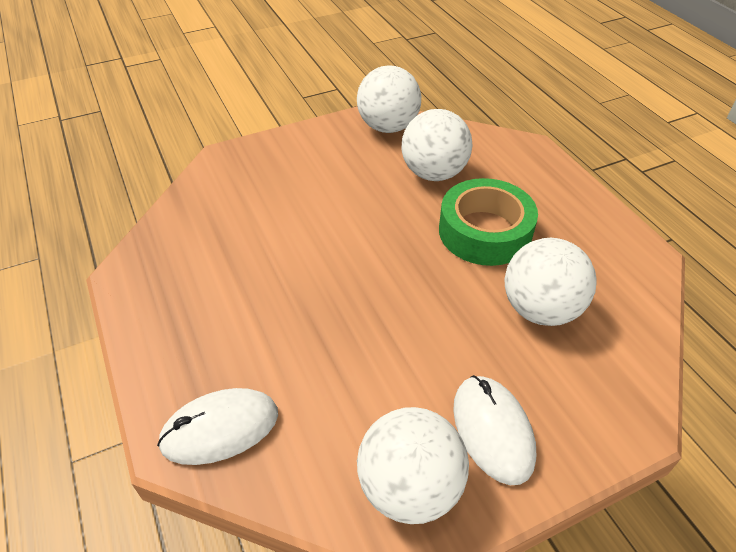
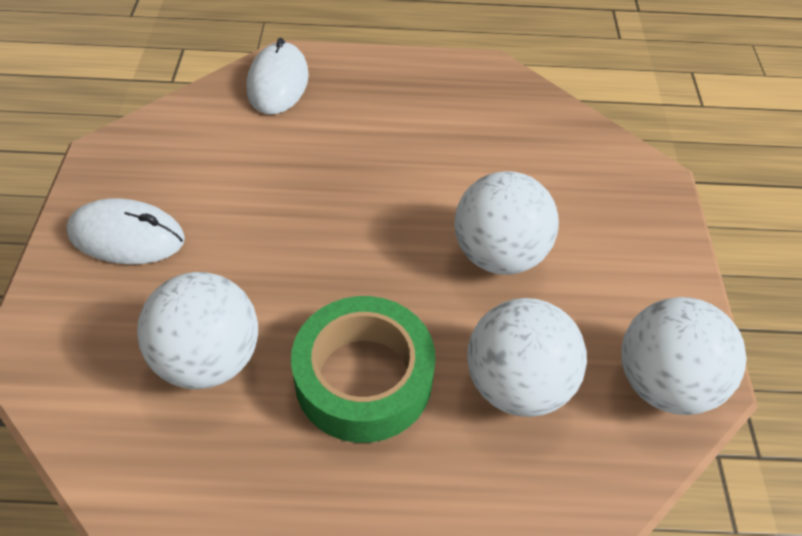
camera: 115 degrees right, 5 degrees up
(409, 487) = (136, 162): white ball -> white ball (499, 254)

